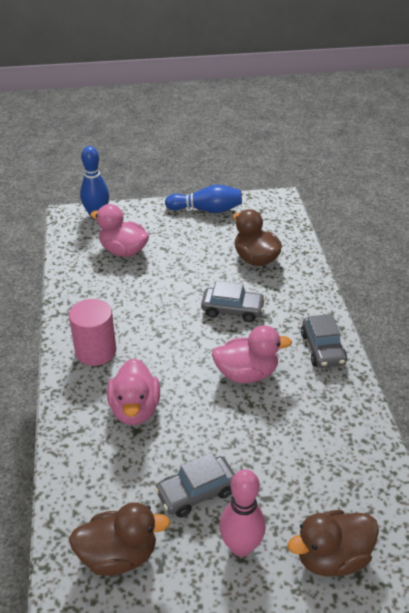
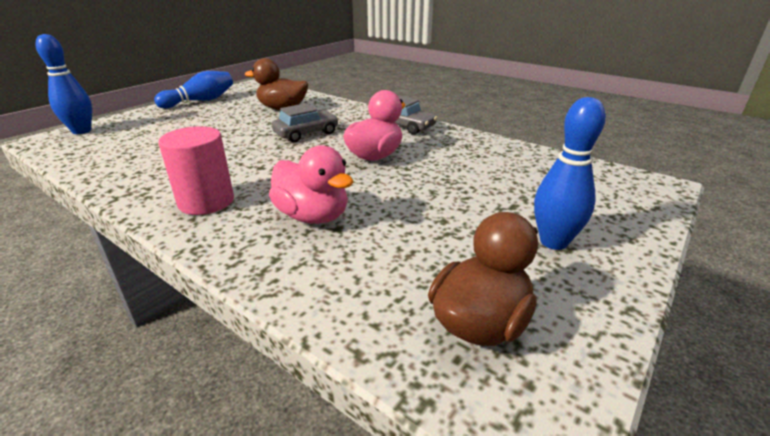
camera: 45 degrees left, 10 degrees down
(123, 251) = (145, 139): pink duck -> none
(196, 492) = (461, 233): grey car -> none
(241, 546) = (553, 242): pink bowling pin -> blue bowling pin
(331, 557) = (609, 208): brown duck -> none

